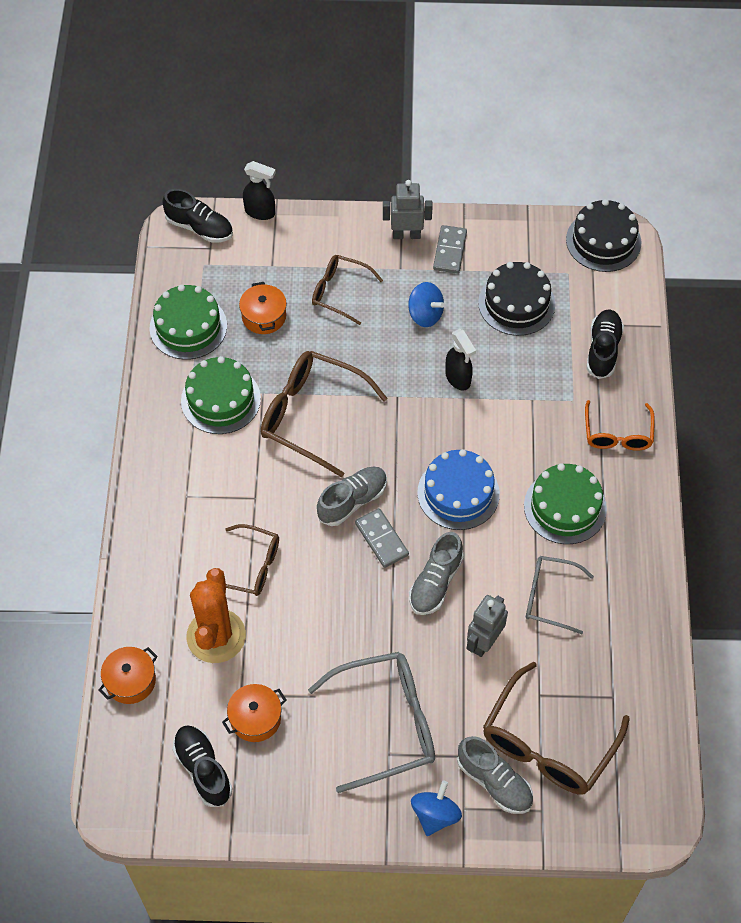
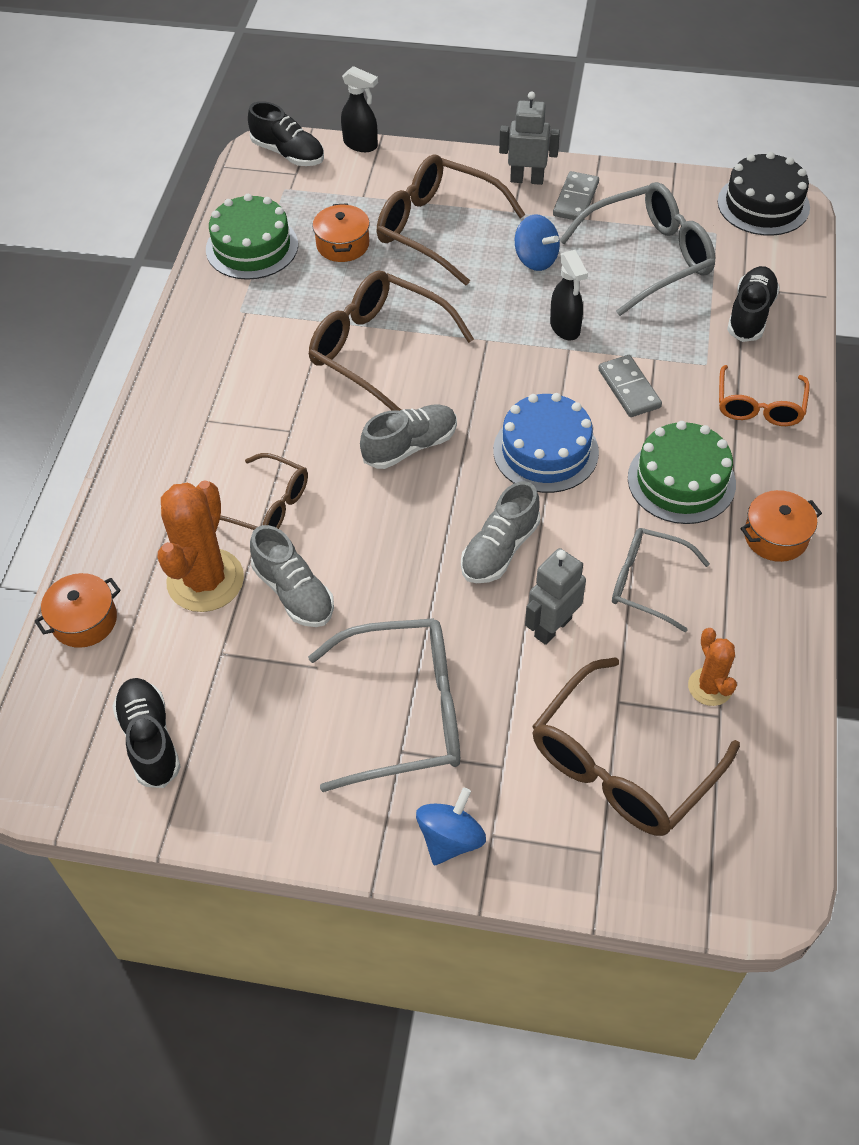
camera: 10 degrees right, 5 degrees down
(220, 399) = (272, 323): green cake -> none
(255, 718) = (233, 685): orange pot -> orange pot (775, 536)
(339, 292) = (437, 228): brown glasses -> brown glasses, size x1.65
(381, 539) = (439, 492): grey domino -> grey domino (629, 388)
(494, 782) = (540, 805): grey shoe -> grey shoe (294, 592)
(516, 303) = (648, 257): black cake -> grey glasses
(604, 675) = (710, 687): none -> orange cactus

